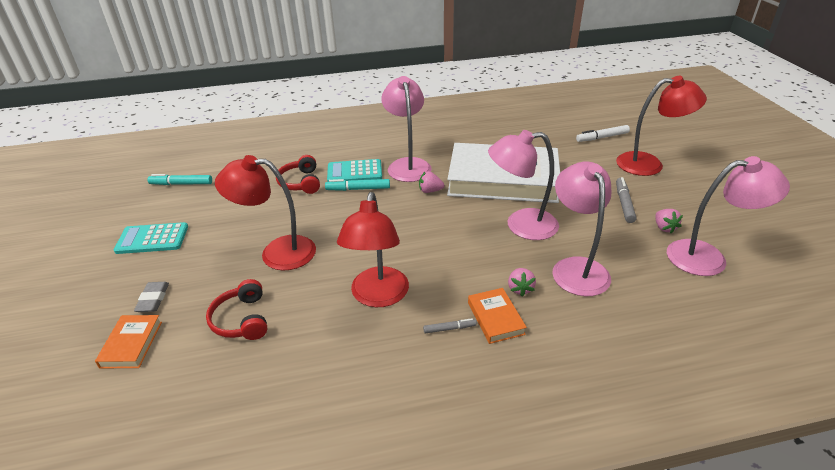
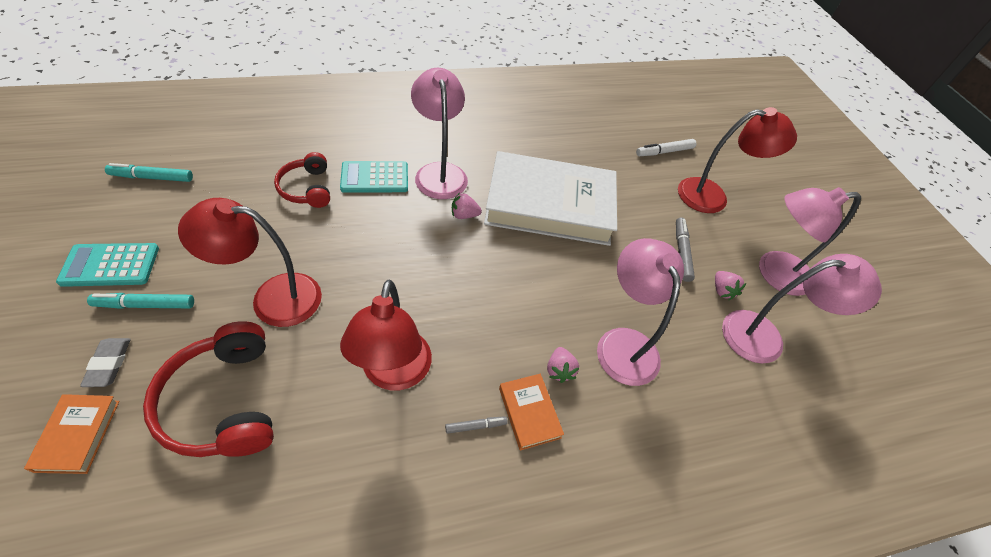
camera: 10 degrees left, 15 degrees up
(242, 319) = (224, 401): red headphones -> red headphones, size x1.59
(358, 189) = (378, 205): turquoise marker -> turquoise marker (145, 305)
(521, 225) = (566, 276): pink lamp -> pink lamp (773, 273)

